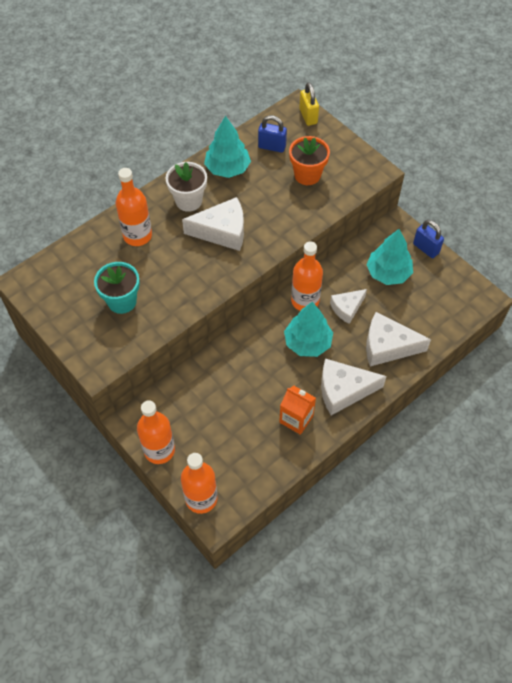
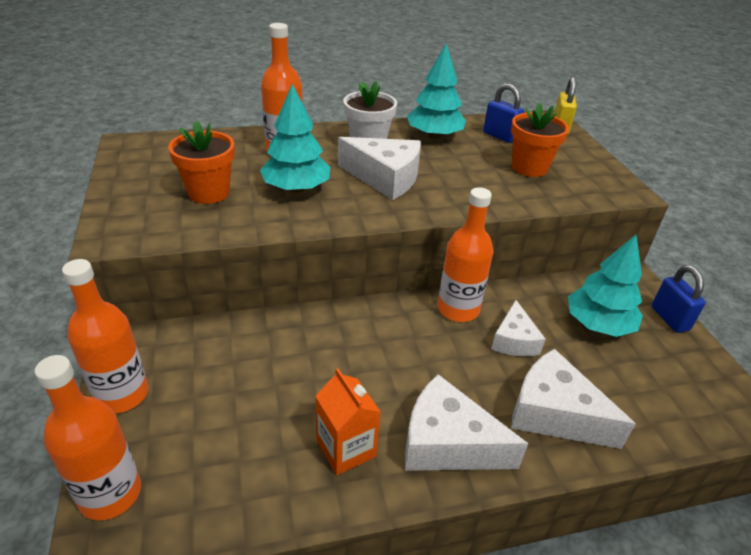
camera: 25 degrees right, 20 degrees down
(122, 301) = (209, 193): turquoise flower pot -> orange flower pot
(307, 342) = (431, 357): turquoise tree -> turquoise tree (296, 189)
(347, 308) = (514, 340): white cheese -> white cheese turned 75 degrees counterclockwise

